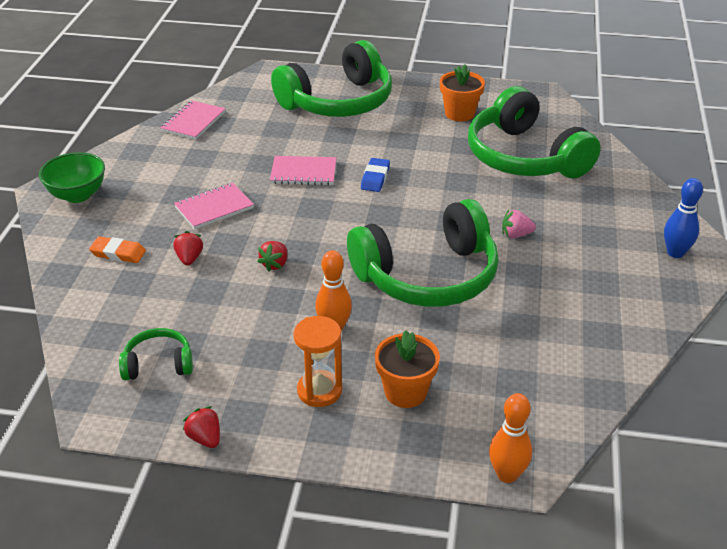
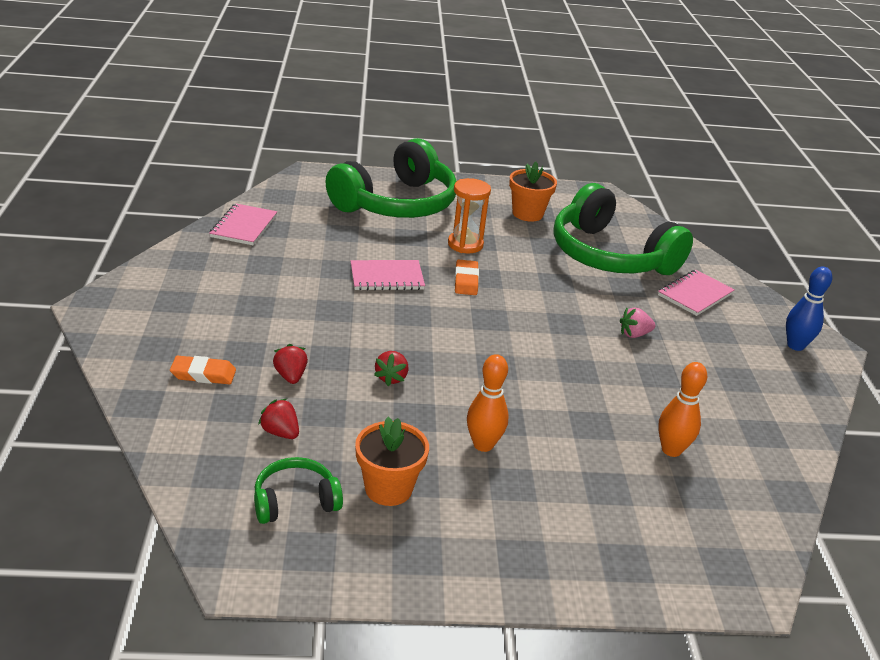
camera: 15 degrees left, 5 degrees down
(77, 195) = (132, 310): green bowl -> none
(205, 438) = (382, 585): red strawberry -> red strawberry (280, 432)
(214, 208) = (300, 318): pink notebook -> pink notebook (695, 294)
(319, 391) = (494, 517): orange hourglass -> orange hourglass (465, 244)
(375, 178) = (466, 281): blue eraser -> orange eraser
(405, 392) = (589, 511): orange flower pot -> orange flower pot (388, 488)
(428, 276) = (562, 381): green headphones -> none
(507, 474) = (733, 594): orange bowling pin -> orange bowling pin (671, 450)

